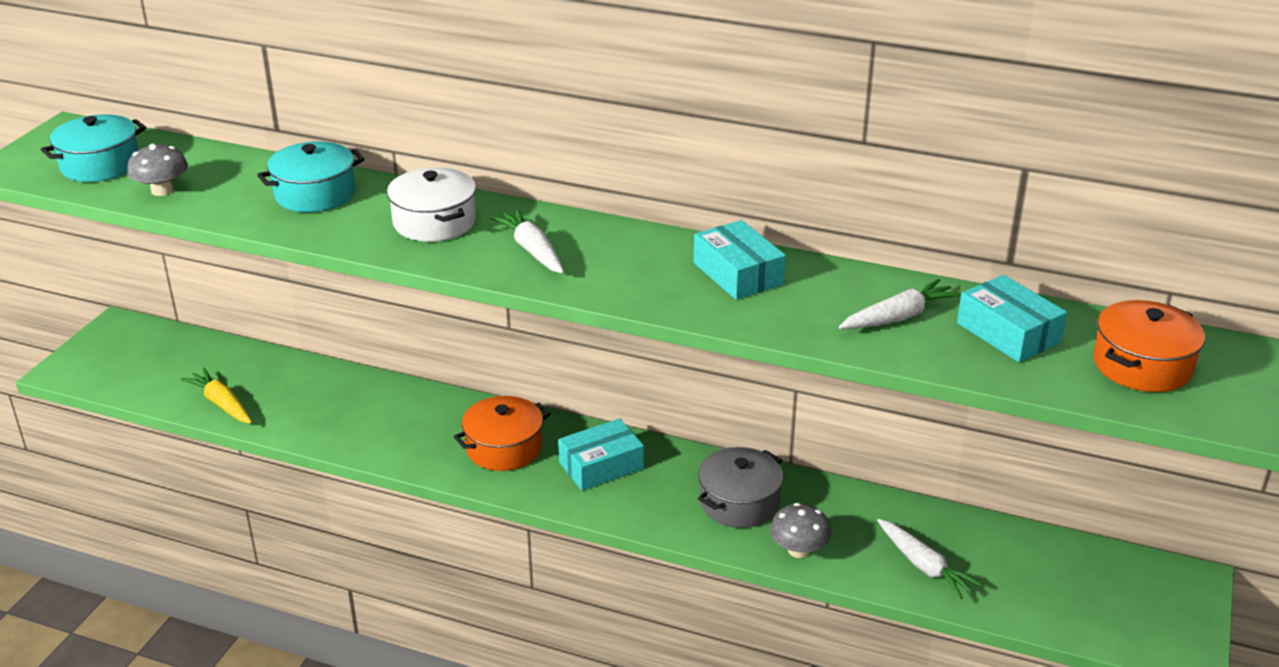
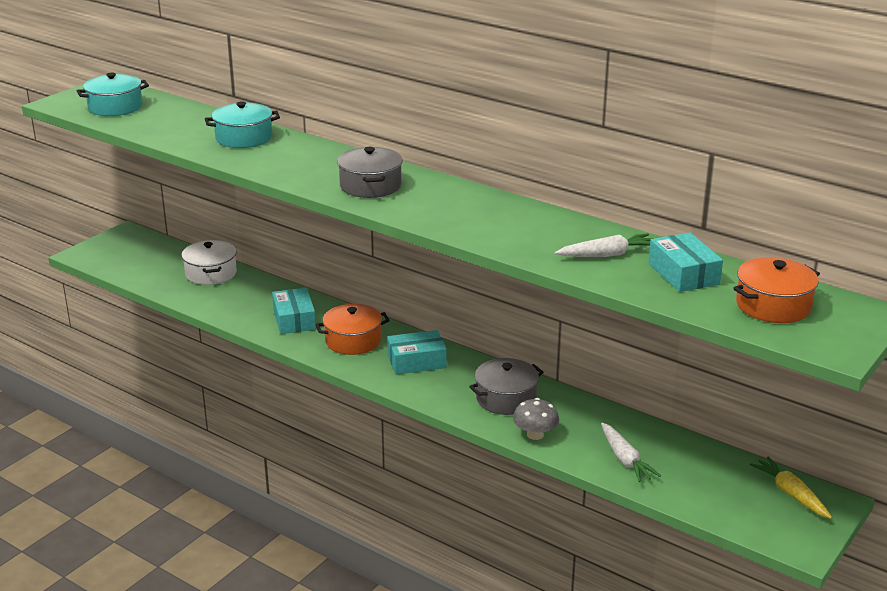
camera: 15 degrees right, 5 degrees down
(162, 190) = (146, 125): grey mushroom -> none
(221, 404) = (174, 288): yellow carrot -> yellow carrot (791, 494)
(434, 222) = (314, 162): white pot -> white pot (211, 273)
(532, 250) = (370, 186): white carrot -> grey pot
(738, 274) = (506, 216): turquoise box -> turquoise box (294, 319)

